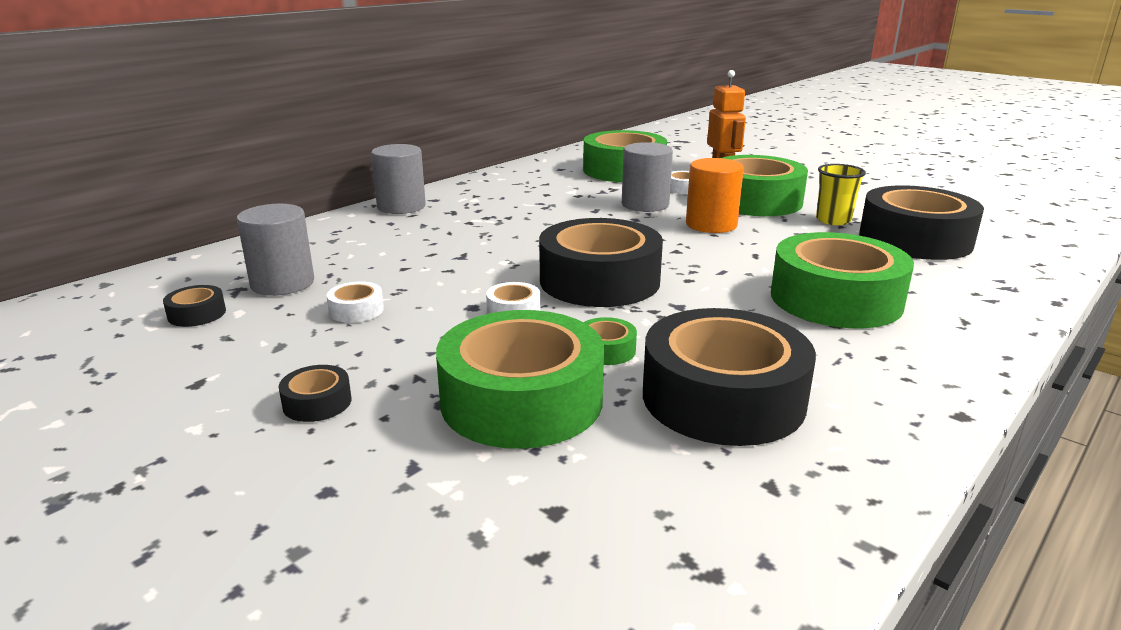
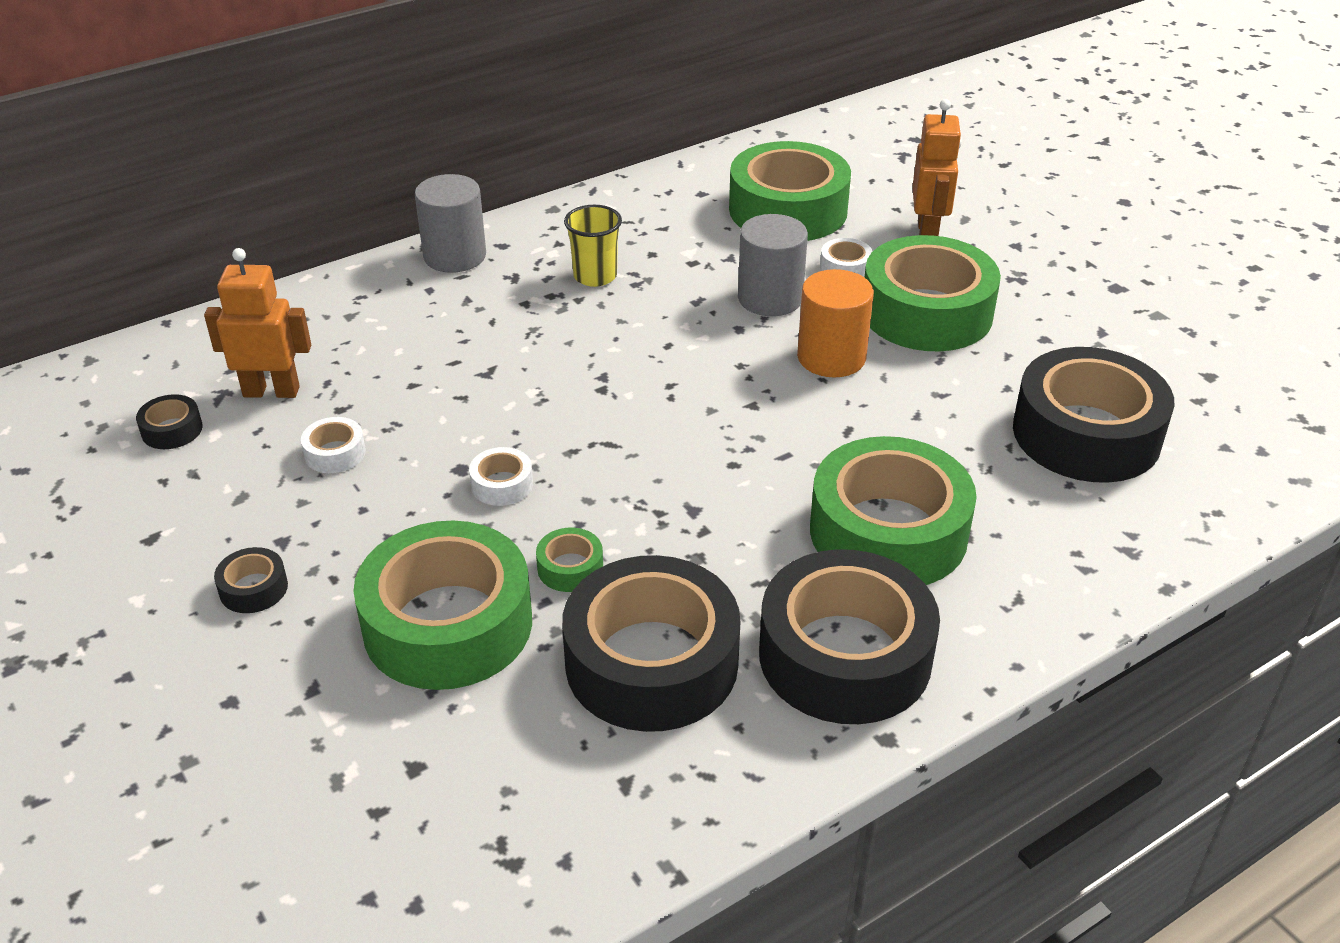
camera: 15 degrees right, 15 degrees up
(282, 283) = (271, 391): grey cylinder -> orange robot
(599, 281) = (625, 448): black tape -> black tape (845, 656)
(833, 220) = (1005, 373): yellow cup -> yellow cup (595, 276)

